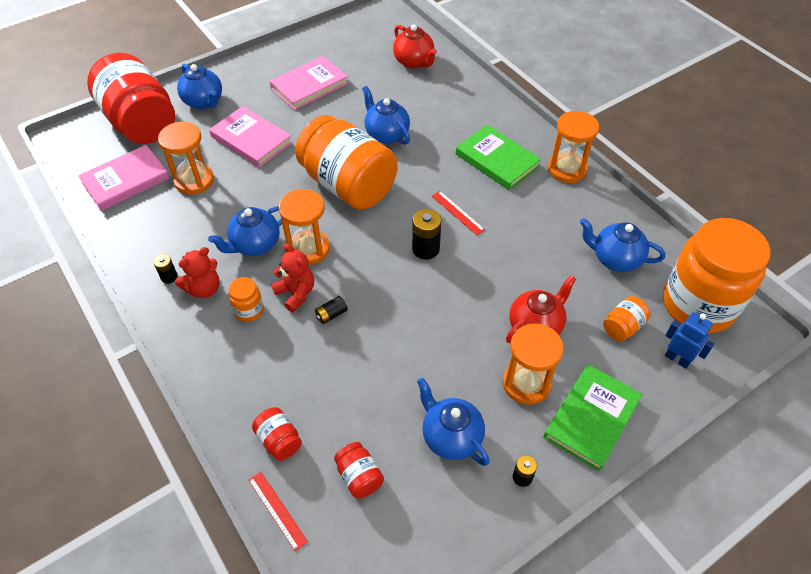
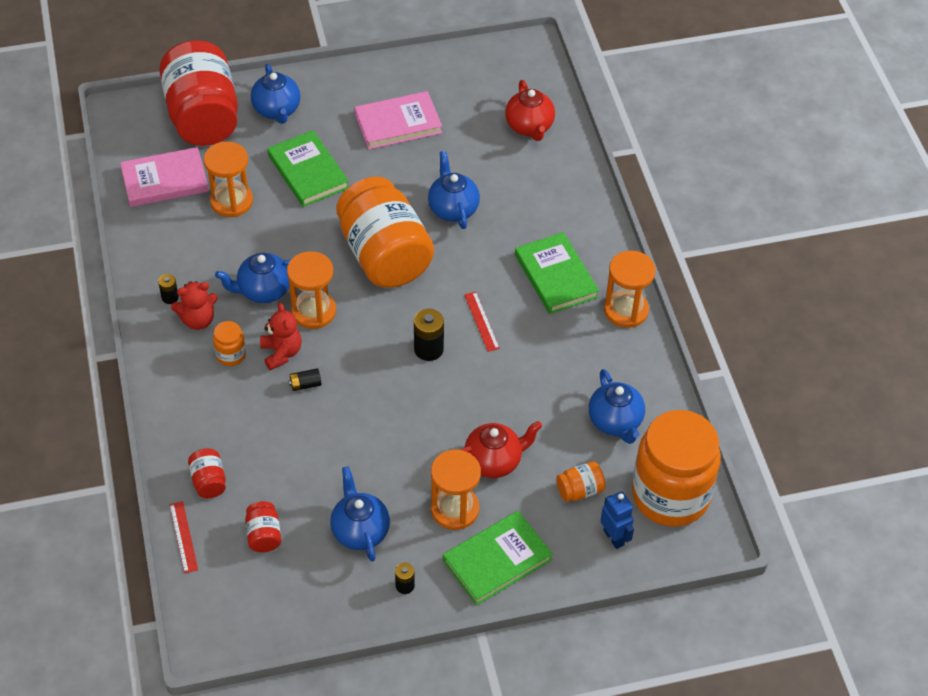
camera: 20 degrees right, 0 degrees up
(251, 140) = (308, 172): pink book -> green book
(615, 259) = (615, 422): blue teapot -> blue teapot turned 150 degrees counterclockwise

